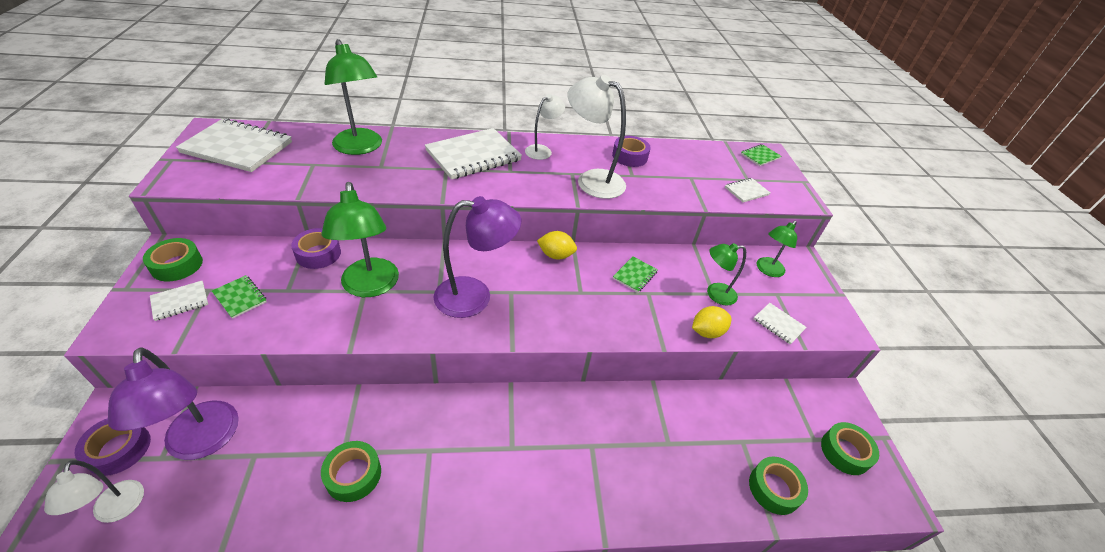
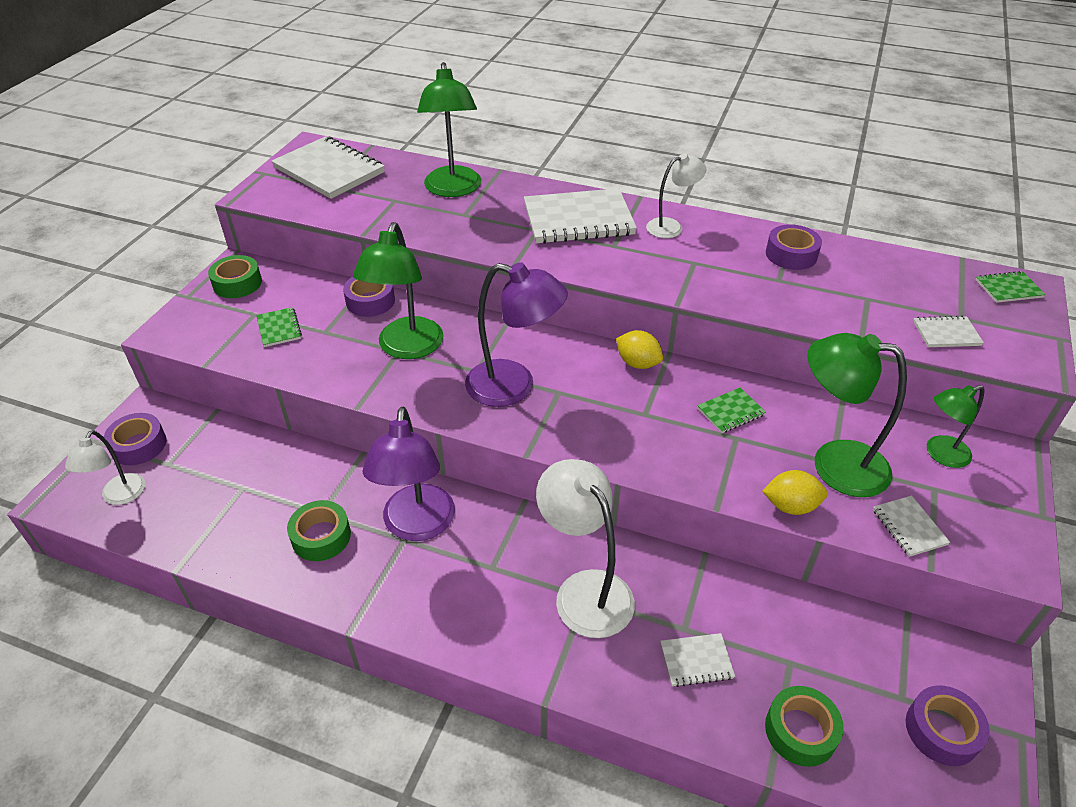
camera: 30 degrees right, 0 degrees up
(180, 301) = (227, 319): white notebook -> white notebook (696, 661)
(202, 443) = (204, 462): purple lamp -> purple lamp (417, 526)
(592, 180) = (716, 276): white lamp -> white lamp (585, 590)
(715, 294) = (834, 464): green lamp -> green lamp, size x1.71
(845, 452) = (942, 730): green tape -> purple tape

